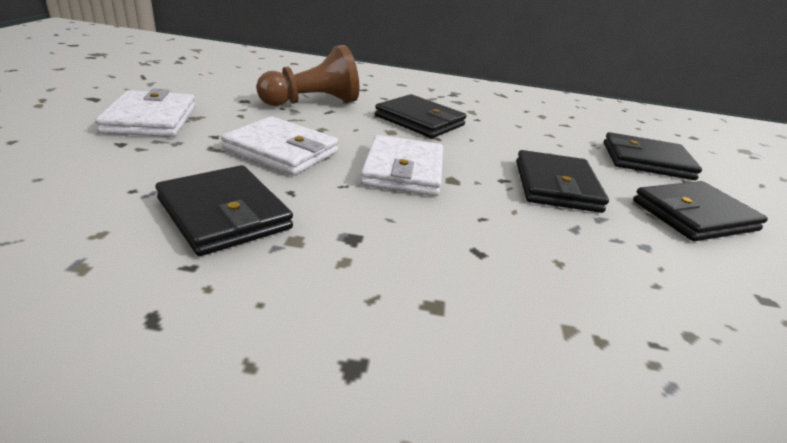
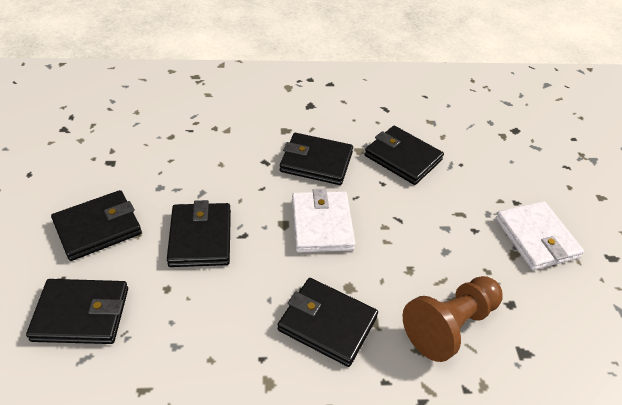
camera: 170 degrees right, 15 degrees up
(281, 151) = (416, 224): white wallet -> none
(385, 235) = (316, 162): none -> black wallet

